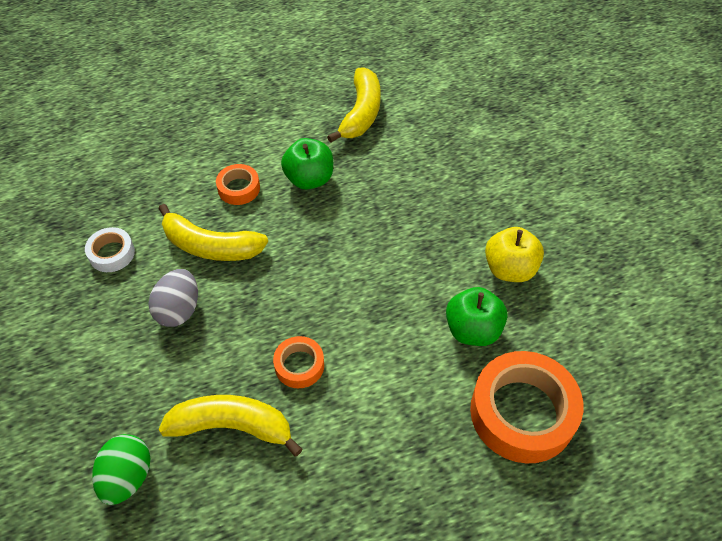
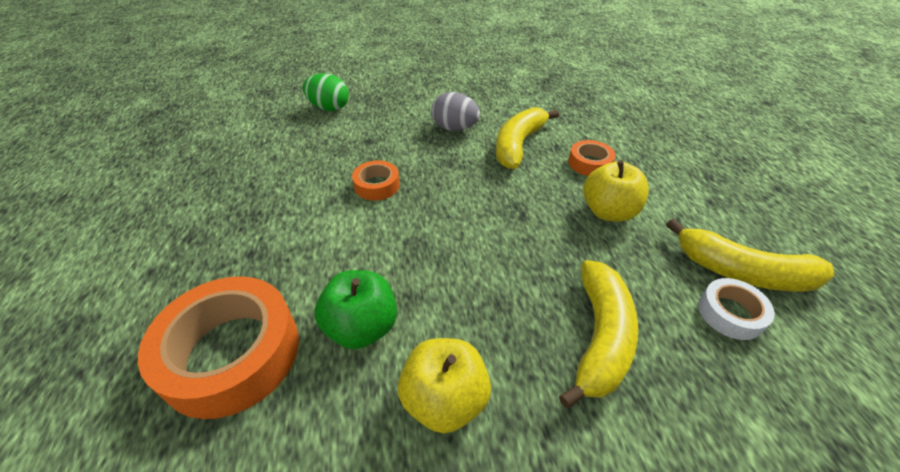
camera: 100 degrees right, 10 degrees down
(112, 253) = (516, 101): white tape -> white tape (730, 313)
(232, 426) = (340, 149): yellow banana -> yellow banana (599, 337)
(309, 179) = (608, 212): green apple -> yellow apple

